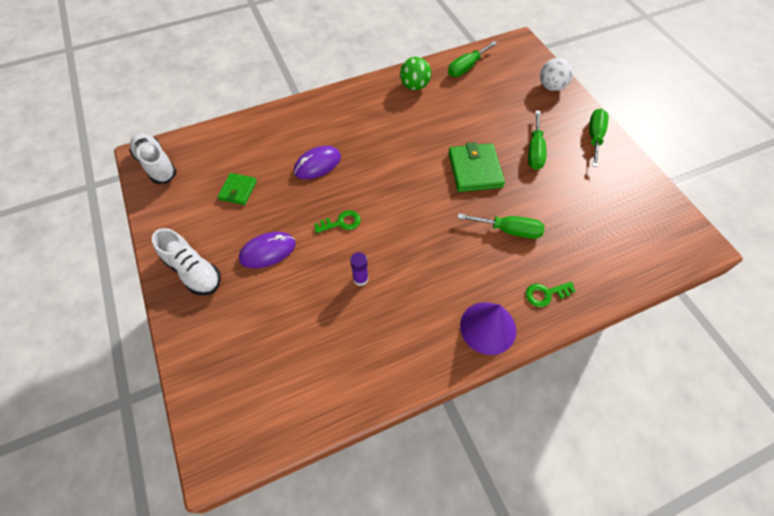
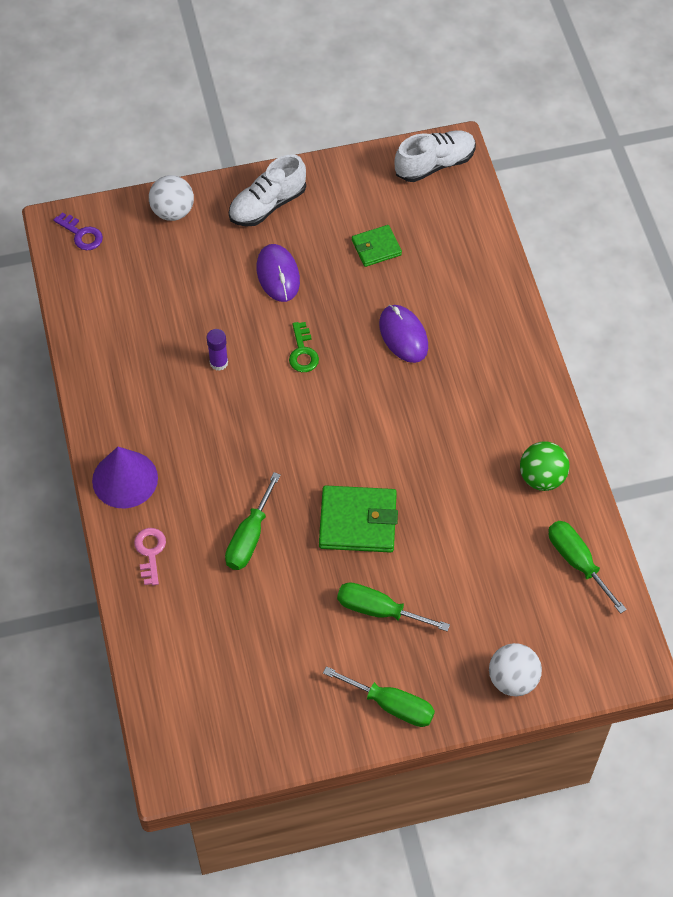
camera: 100 degrees right, 0 degrees up
(199, 349) = (173, 211): none -> white ball
(227, 432) = (81, 234): none -> purple key
(238, 190) = (376, 247): green wallet -> green wallet turned 45 degrees counterclockwise
(546, 294) = (150, 552): green key -> pink key

